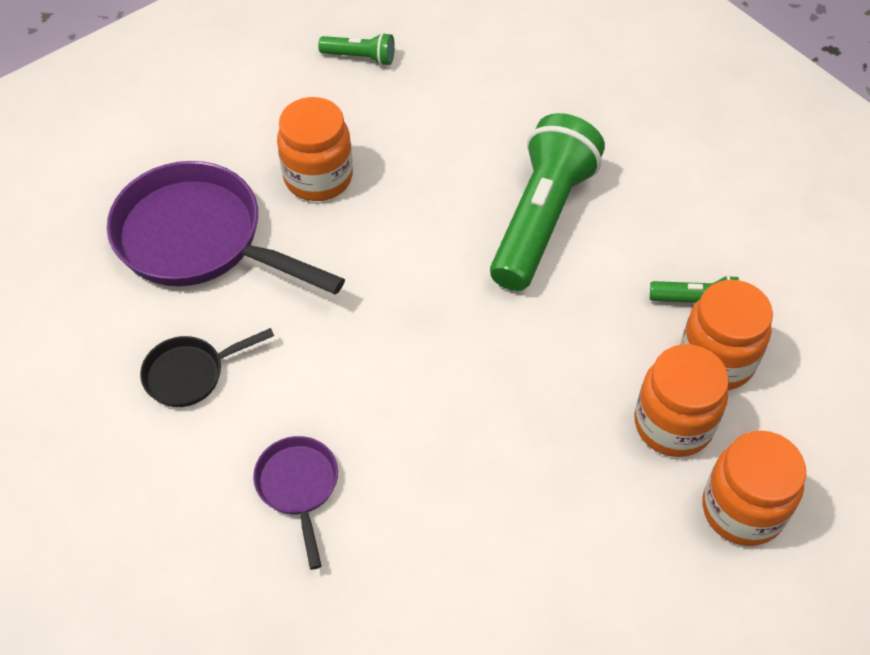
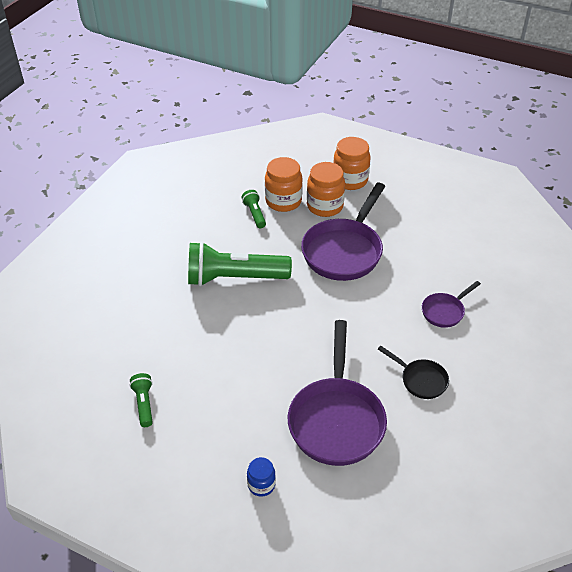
camera: 115 degrees left, 10 degrees down
(165, 129) = (261, 485): none -> blue jar
(318, 177) = (257, 382): orange jar -> none
(530, 401) = (344, 251): none -> purple pan

